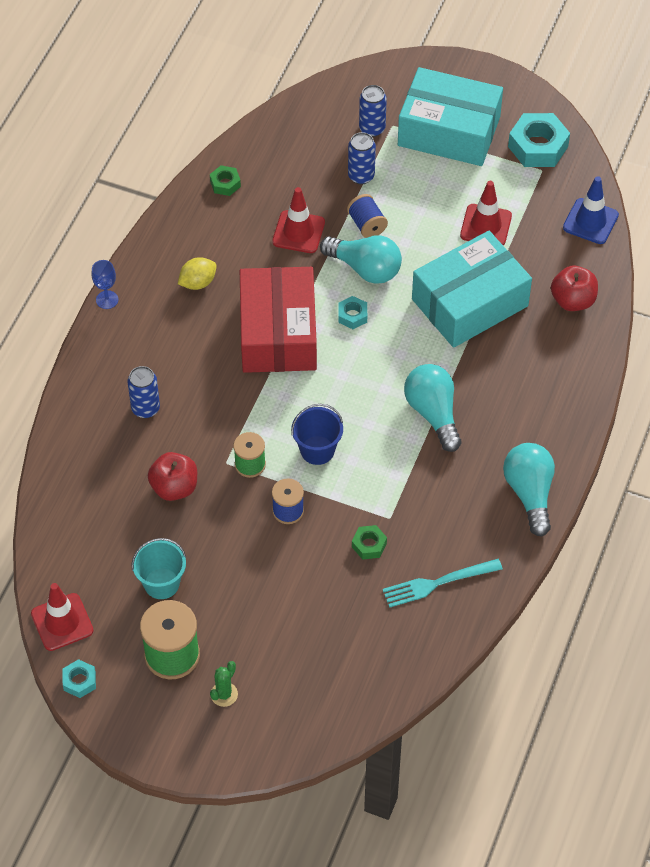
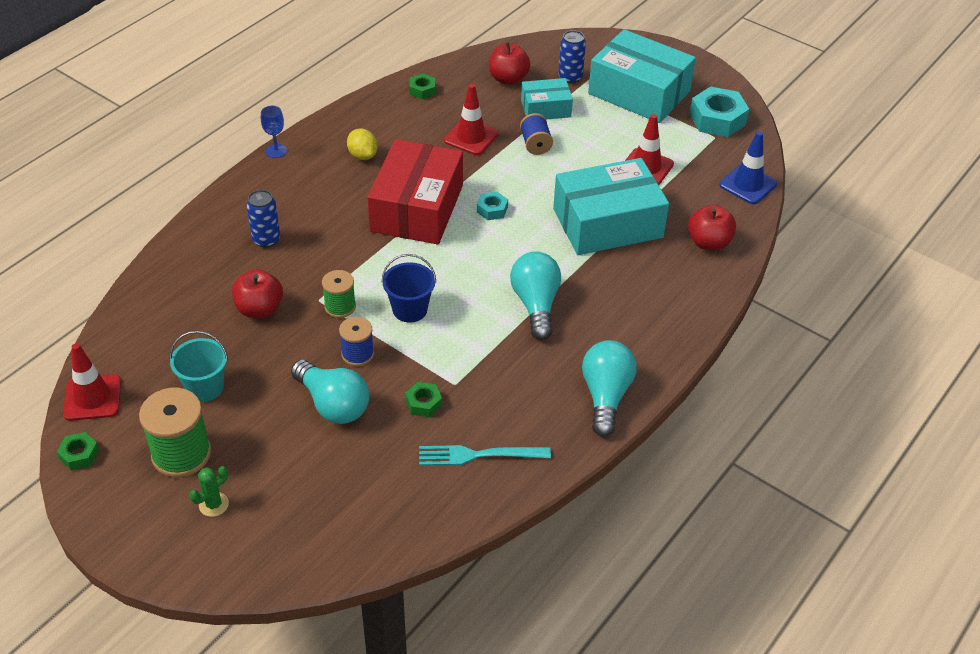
camera: 15 degrees right, 10 degrees down
(79, 681) = (79, 455): turquoise nut -> green nut
(198, 283) = (362, 155): yellow lemon -> yellow lemon turned 75 degrees clockwise
(308, 146) = (508, 79): none -> red apple
(361, 176) = (546, 108): blue can -> turquoise box
(365, 268) = (520, 176): turquoise light bulb -> turquoise light bulb (333, 404)

